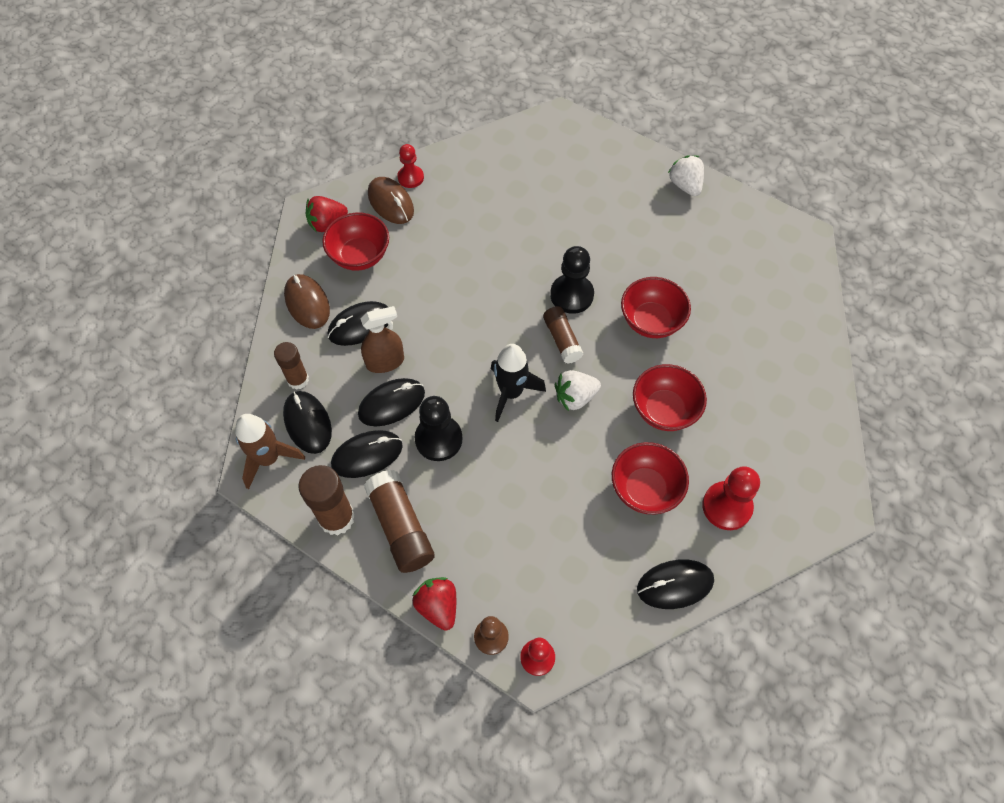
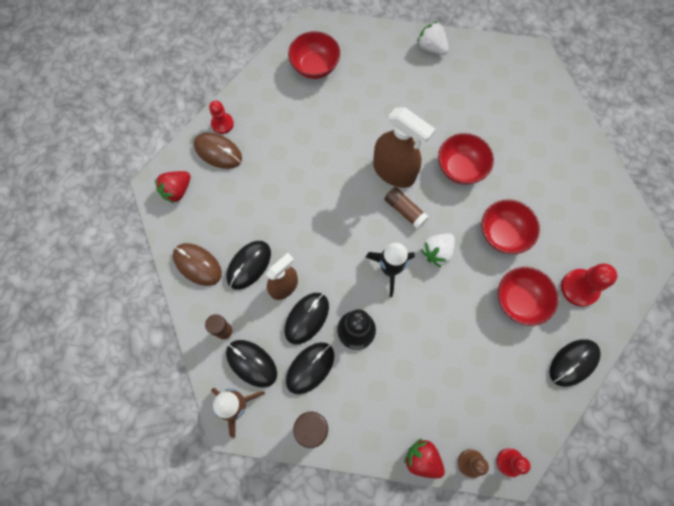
camera: 25 degrees left, 10 degrees up
(360, 256) = (217, 207): red bowl -> red bowl (315, 67)
(401, 527) = (365, 412): brown glue stick -> none
(571, 295) = (394, 171): black pawn -> brown spray bottle

